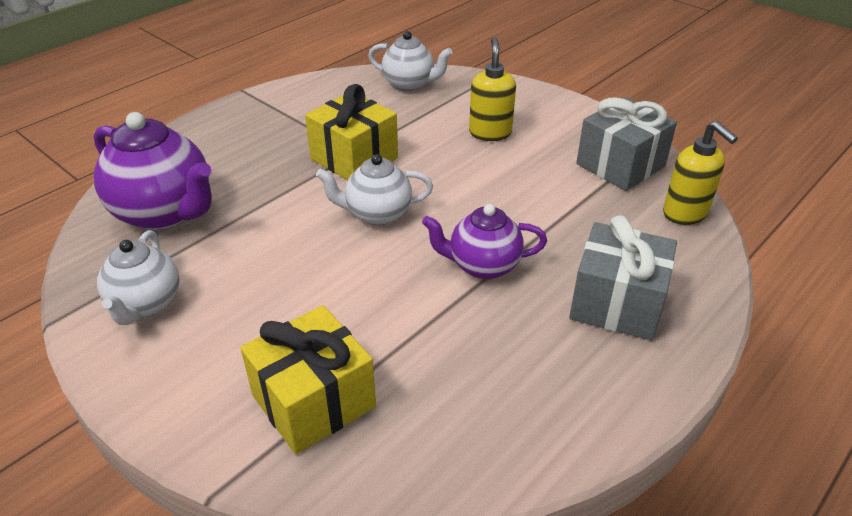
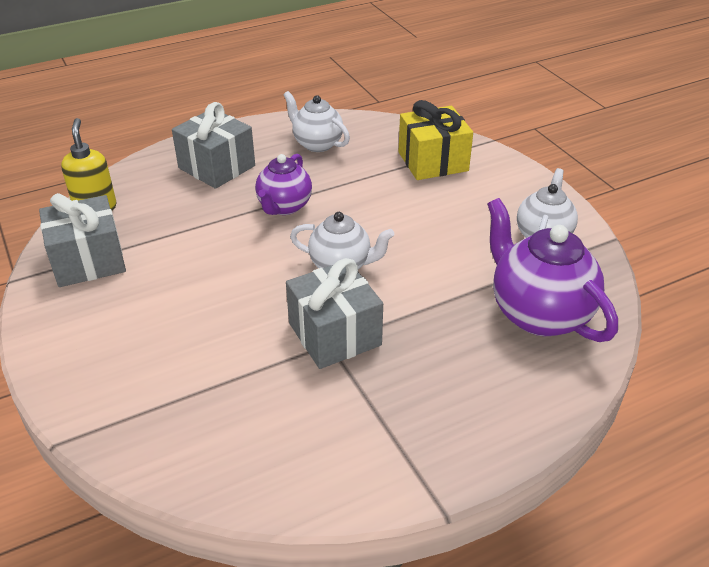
camera: 160 degrees left, 0 degrees up
(354, 158) = (334, 334): yellow gift -> grey gift
(409, 84) = (199, 449): white teapot -> white teapot (317, 144)
(483, 266) = (284, 207): purple teapot -> purple teapot turned 90 degrees clockwise
(490, 133) = (169, 332): yellow soap dispenser -> none

